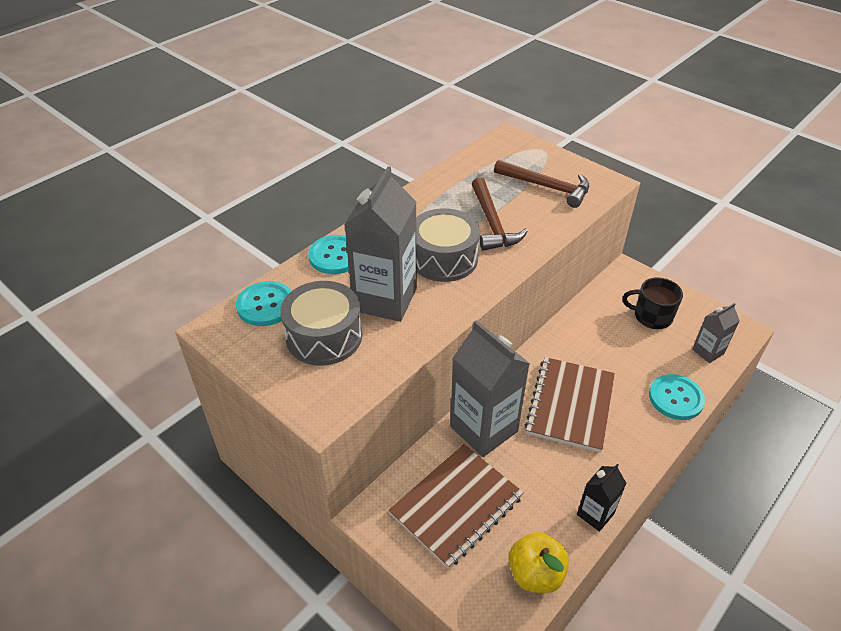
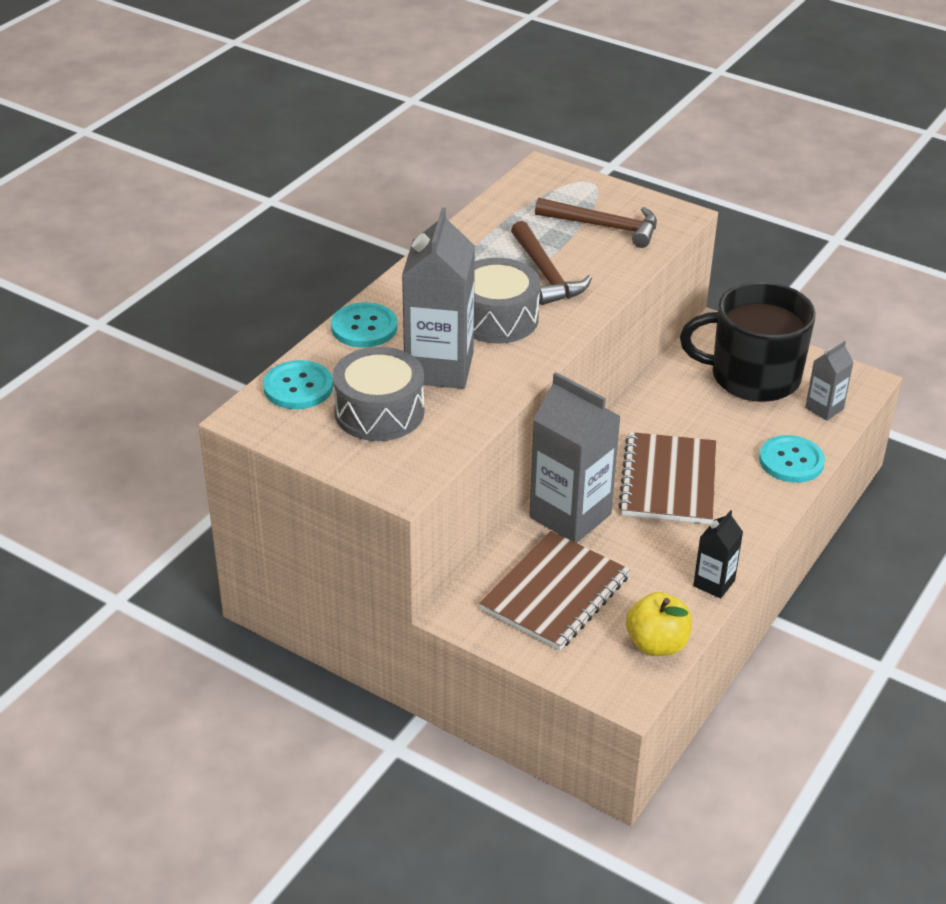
camera: 10 degrees left, 5 degrees down
(651, 316) = (753, 376): black mug -> black mug, size x1.86

